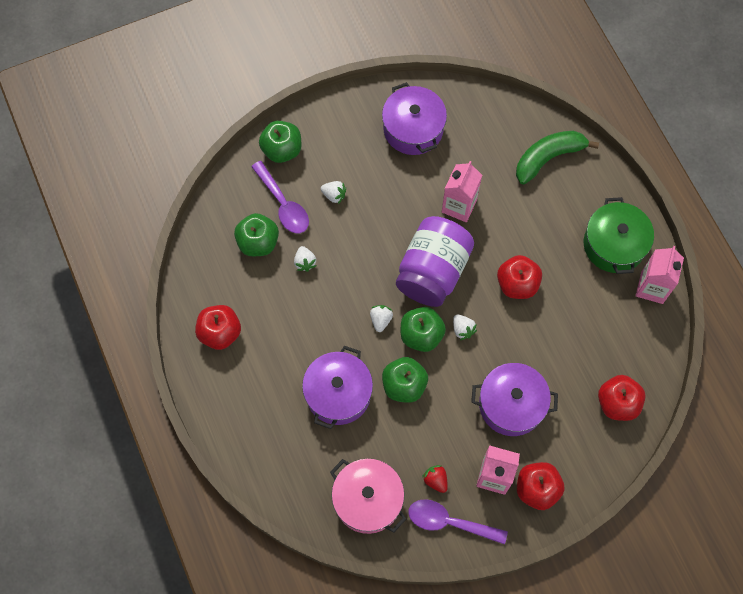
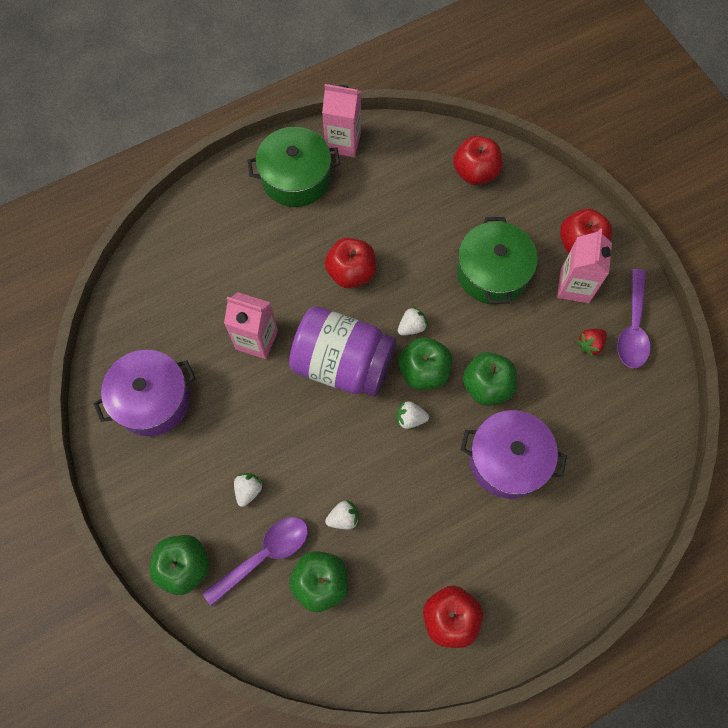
camera: 95 degrees left, 0 degrees up
(368, 500) = (626, 415): pink pot -> none
(511, 404) = (492, 272): purple pot -> green pot
(548, 158) = (191, 246): green banana -> none

